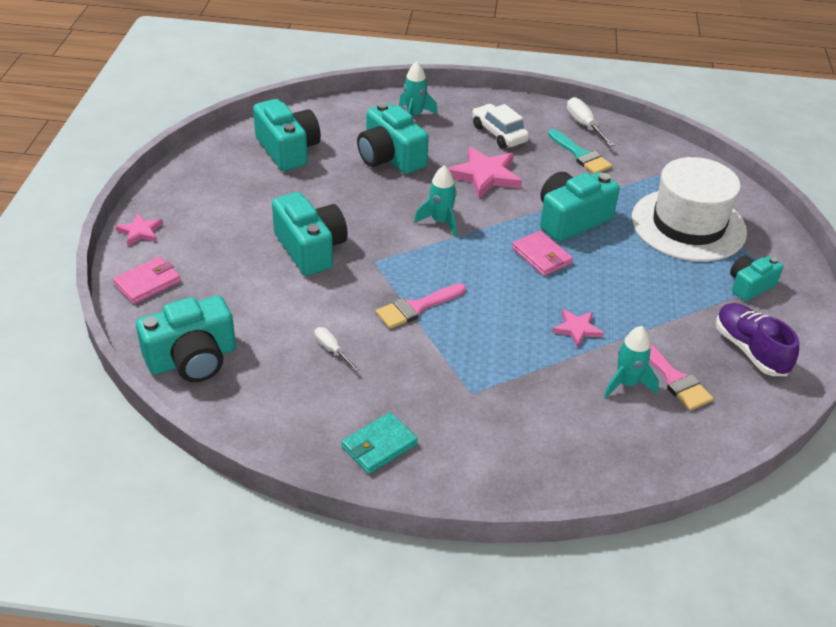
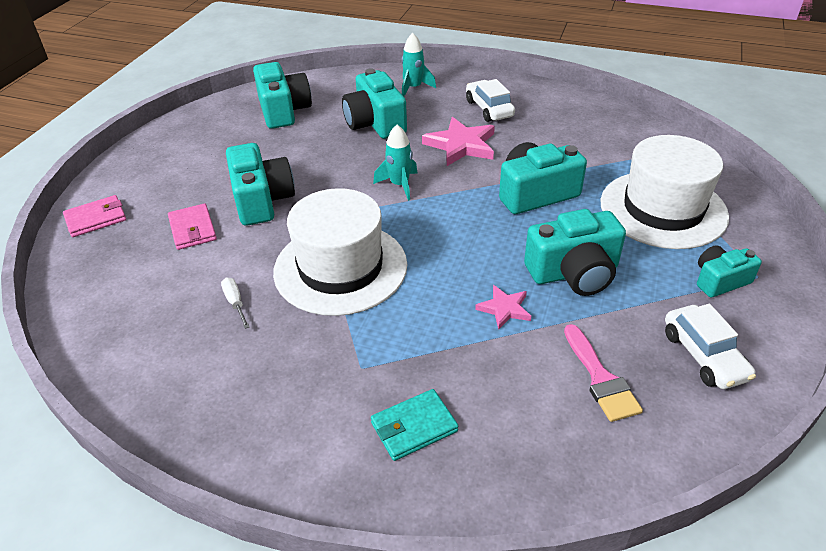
camera: 15 degrees right, 0 degrees up
(140, 232) = (116, 172): pink star -> none
(192, 359) = (96, 296): turquoise camera -> turquoise camera (574, 272)
(379, 446) = (235, 416): turquoise wallet -> turquoise wallet (414, 427)
(416, 307) = (340, 268): pink brush -> white hat
(541, 256) = (491, 227): pink wallet -> pink wallet (193, 229)
(580, 155) = (565, 133): turquoise brush -> none
(584, 125) = (578, 106): white screwdriver -> none
(626, 384) = (542, 378): turquoise rocket -> none
(750, 350) = (704, 355): purple shoe -> white car

